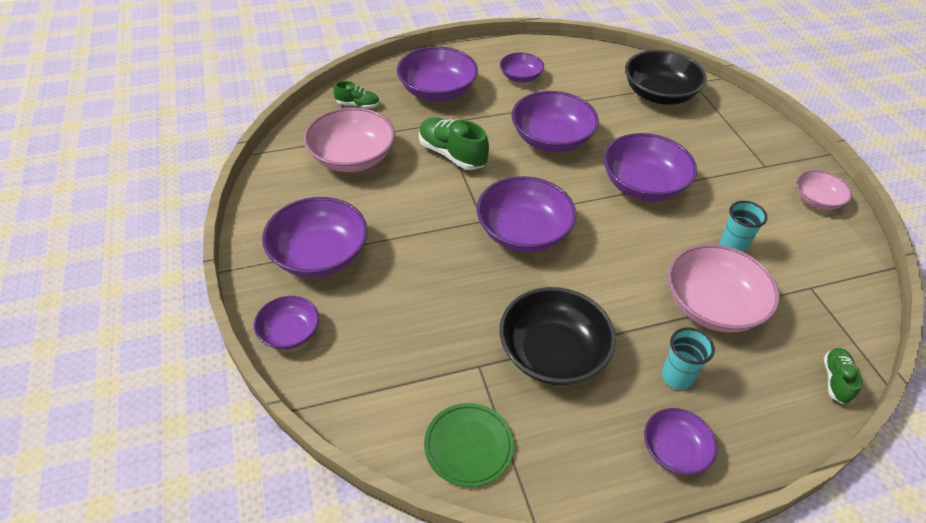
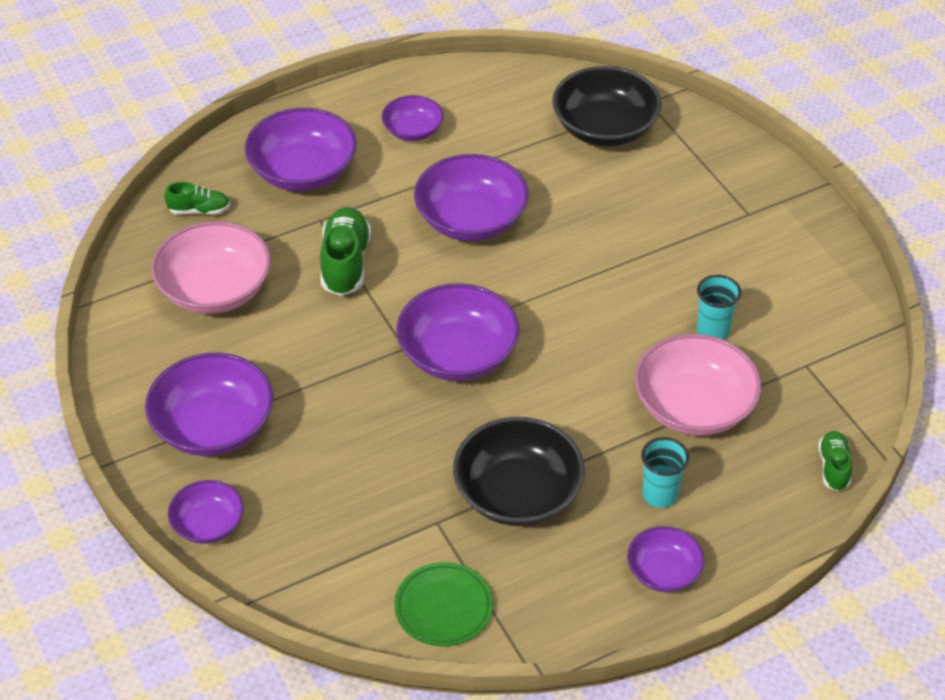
camera: 10 degrees left, 0 degrees up
(452, 154) = (345, 263): green shoe -> green shoe turned 60 degrees clockwise
(643, 185) = (597, 266): purple bowl -> none
(817, 200) = (813, 251): pink bowl -> none

